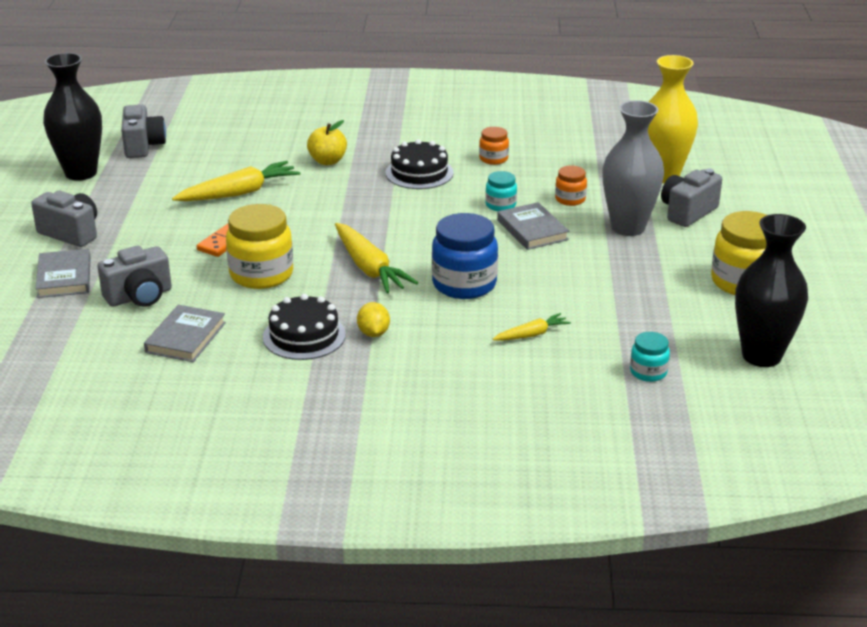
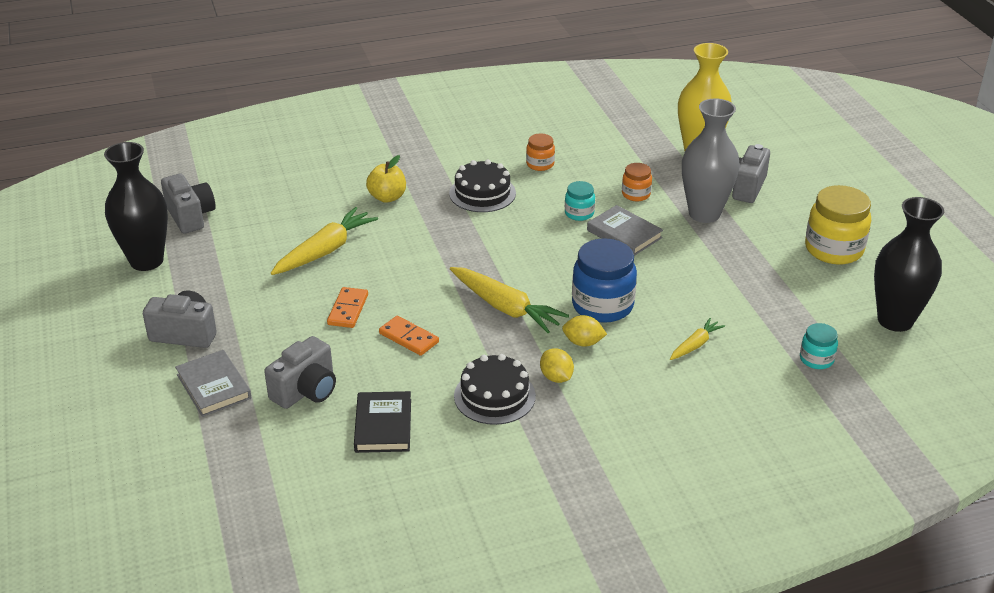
camera: 20 degrees left, 5 degrees up
(186, 337) = (383, 425): grey book -> black book
(261, 274) = (409, 338): yellow jar -> orange domino
(421, 310) = (583, 342): none -> yellow lemon

